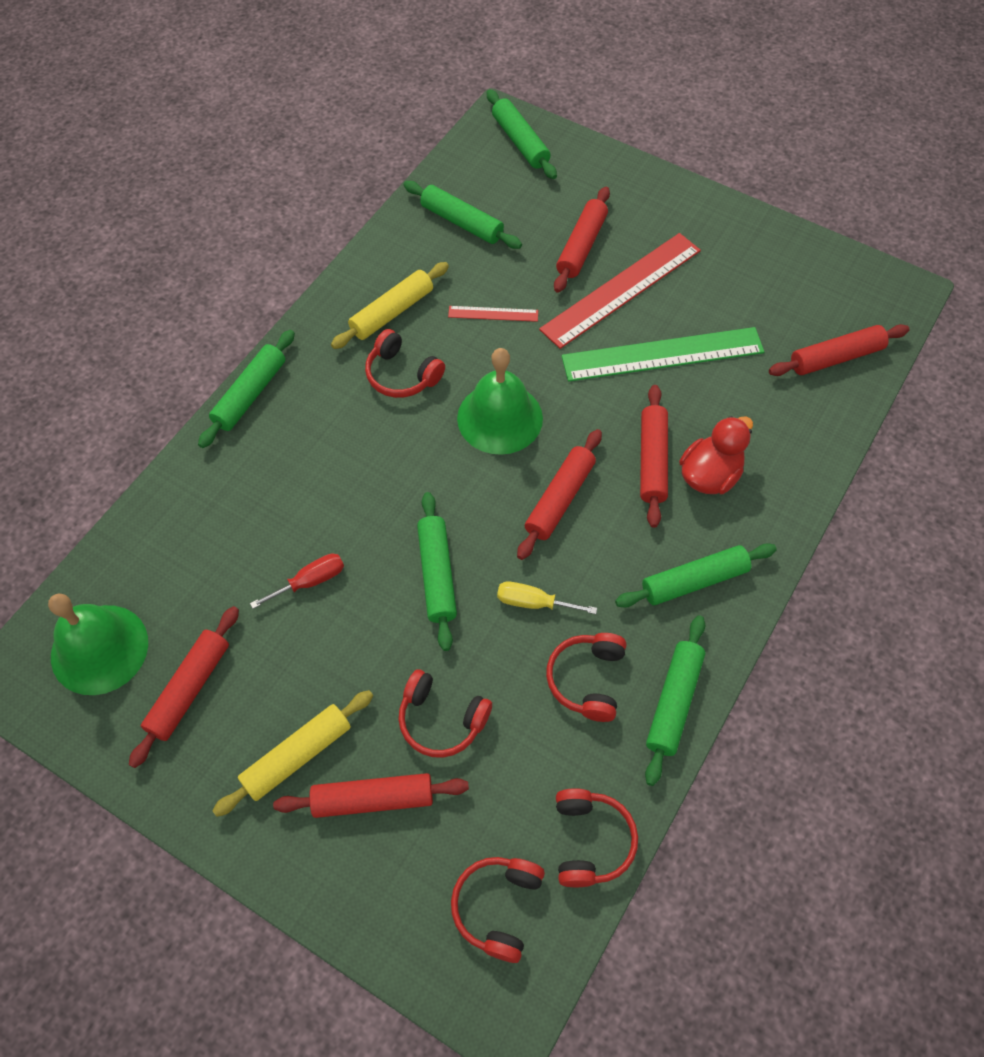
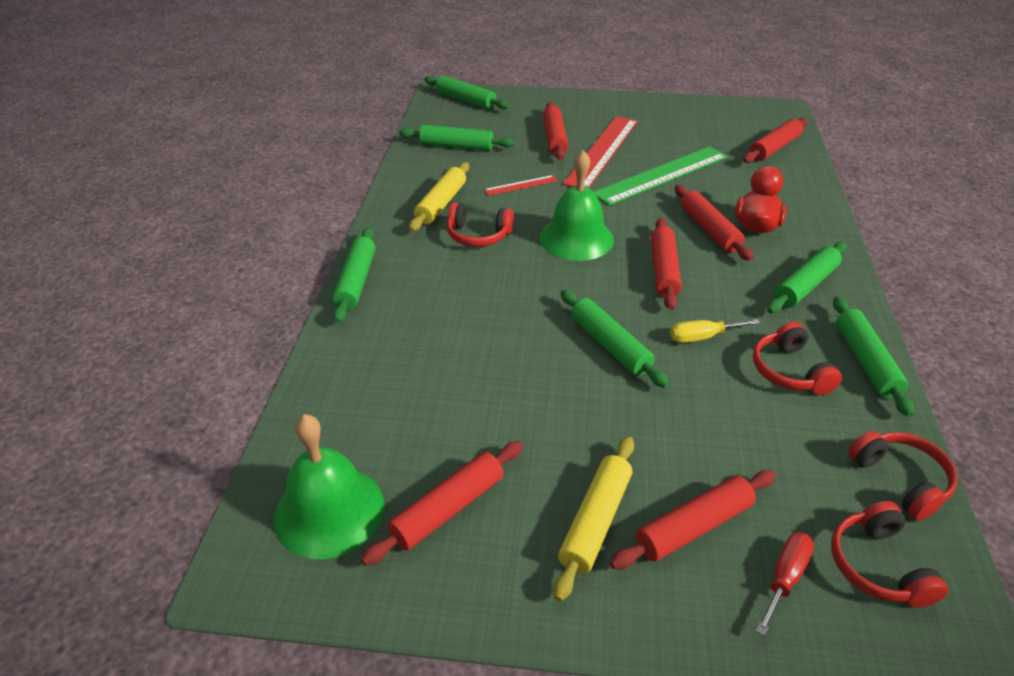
camera: 25 degrees left, 20 degrees down
(189, 689) = (447, 509): red rolling pin -> red rolling pin turned 45 degrees clockwise
(310, 581) = (504, 386): red screwdriver -> red screwdriver (785, 578)
(441, 720) = (700, 442): red headphones -> none

